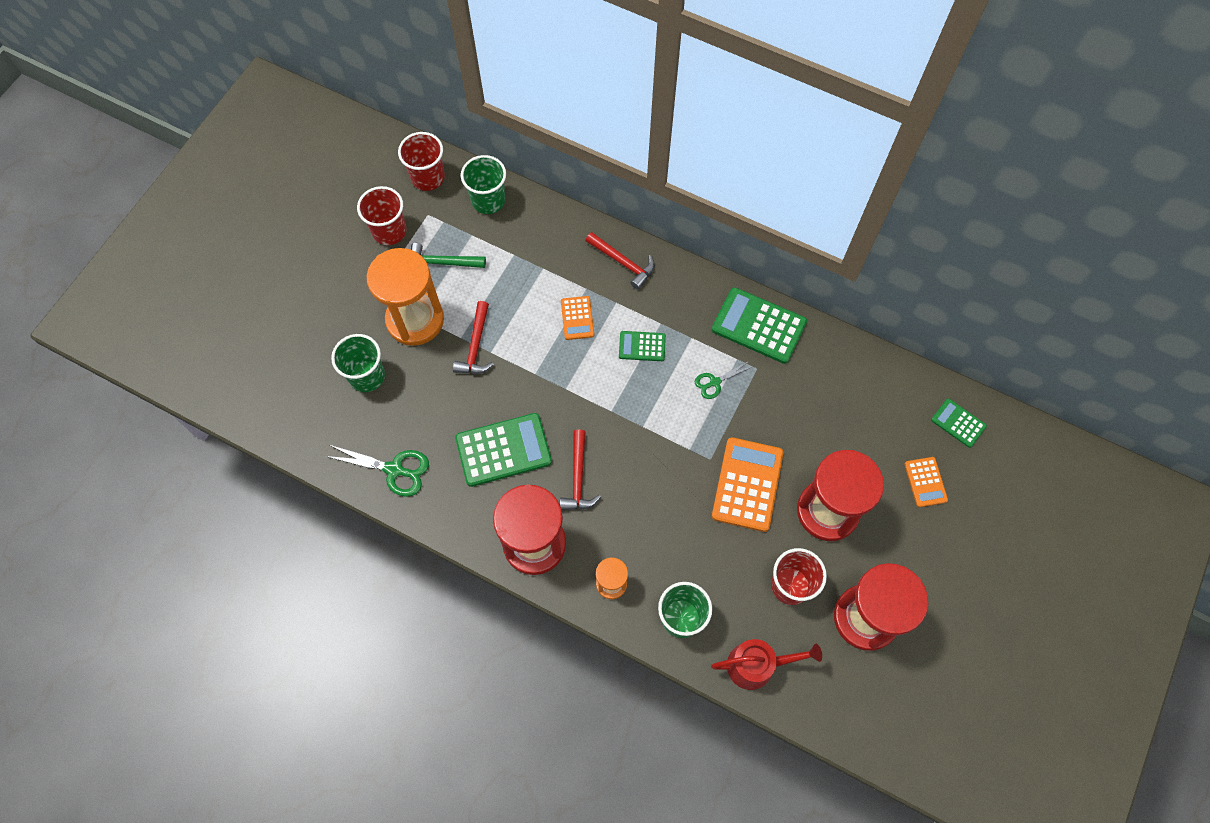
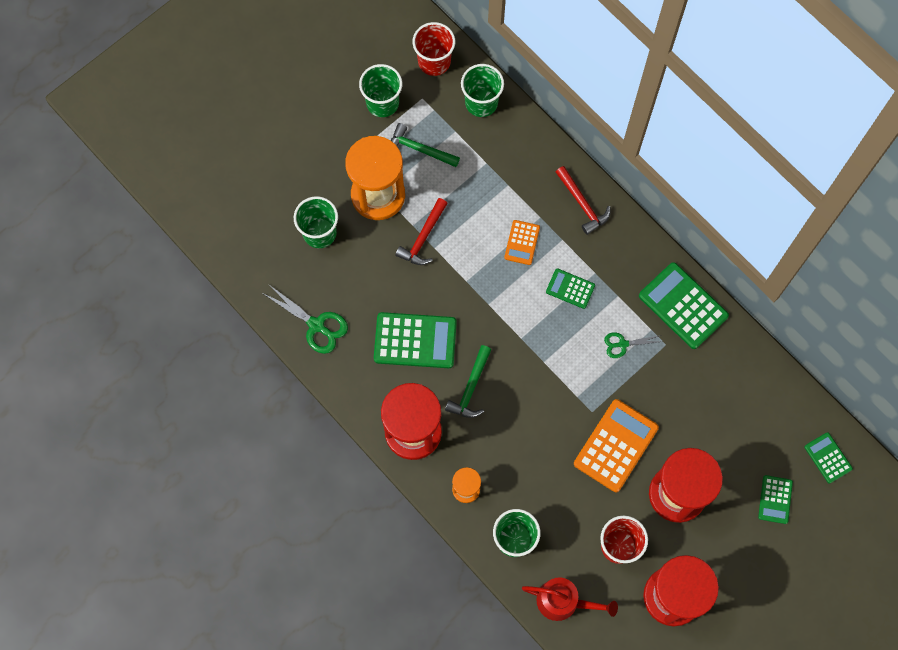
camera: 20 degrees right, 5 degrees up
(389, 231) = (382, 103): red cup -> green cup
(578, 478) = (471, 388): red hammer -> green hammer
(925, 482) = (775, 499): orange calculator -> green calculator

